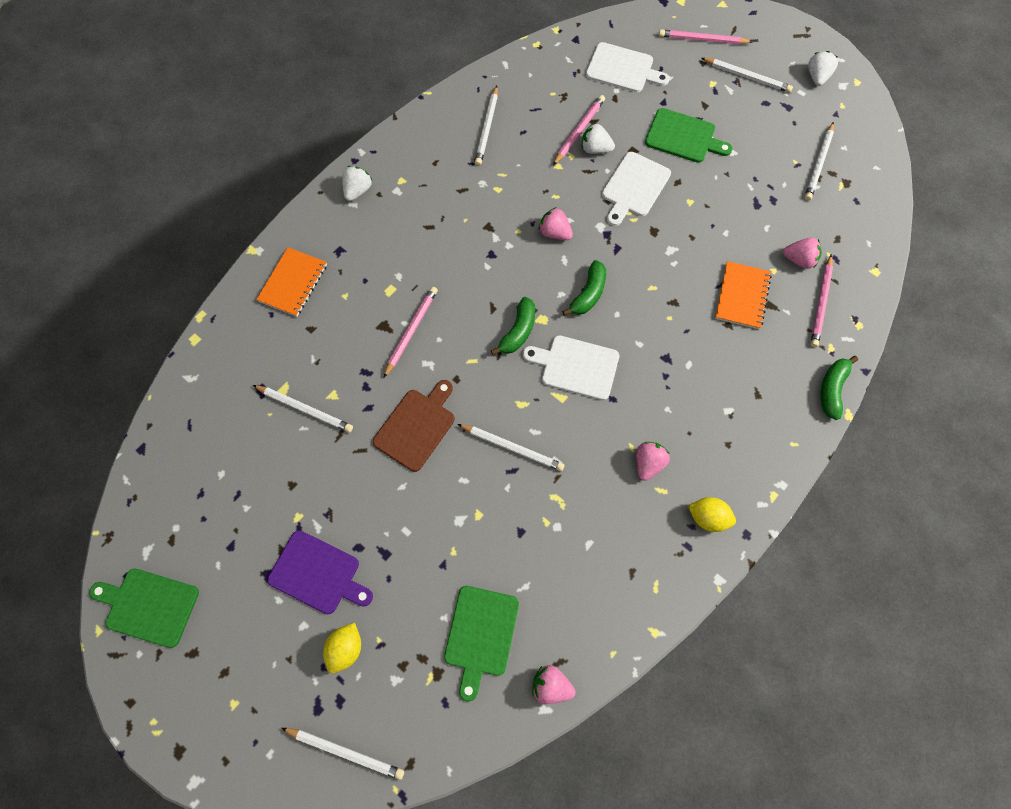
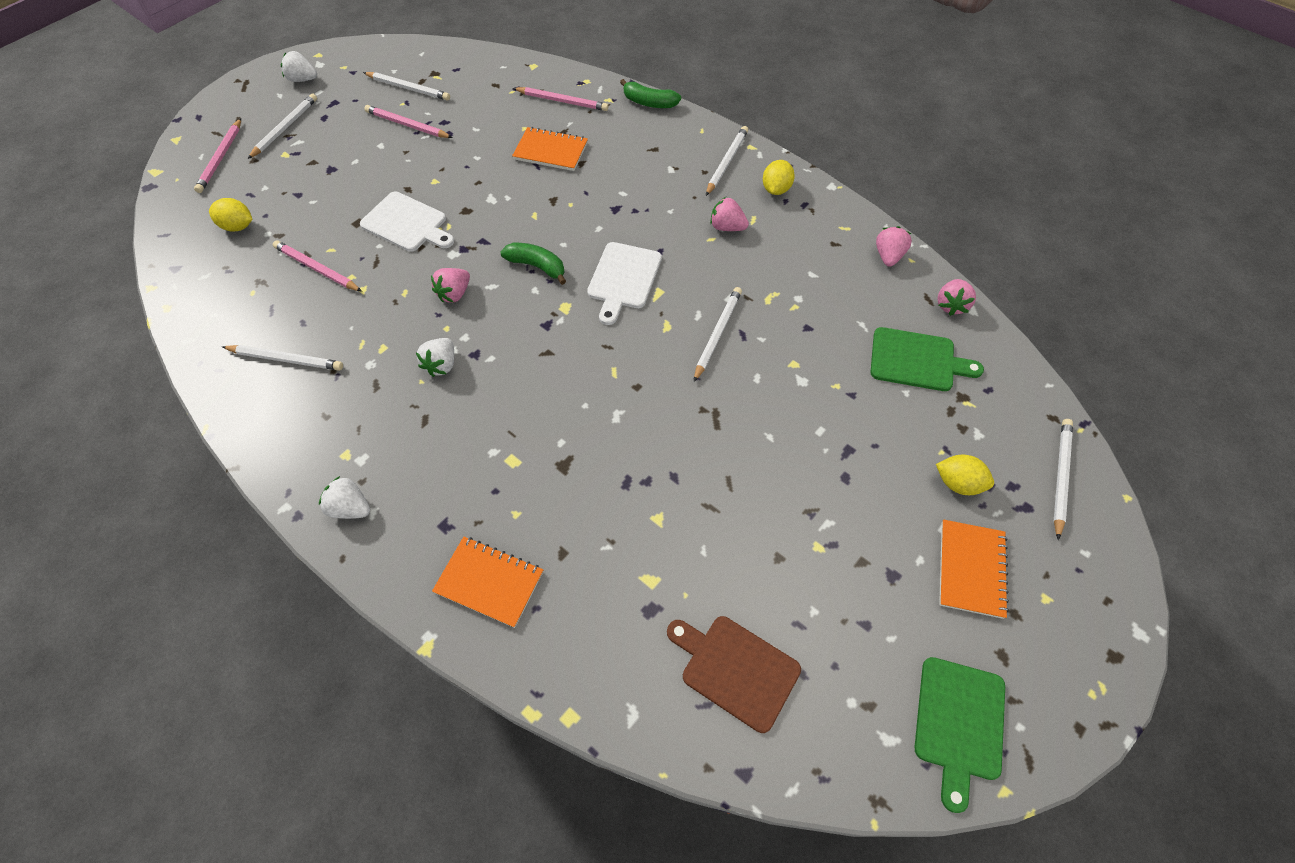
camera: 90 degrees left, 10 degrees down
(265, 642) = (971, 569): none -> orange notebook
(305, 409) = (677, 550): white pencil -> white pencil (726, 162)
(318, 574) = (882, 518): purple cutting board -> none
(411, 331) = (573, 434): pink pencil -> pink pencil (407, 125)
(416, 427) = (697, 424): brown cutting board -> brown cutting board (736, 669)
(518, 331) = (579, 328): green banana -> none
(595, 149) = (346, 255): white strawberry -> white strawberry (441, 365)
(622, 69) = (238, 226): white cutting board -> yellow lemon
(683, 137) = (350, 181): green cutting board -> none
(799, 260) = (515, 110): pink strawberry -> pink strawberry (888, 256)

